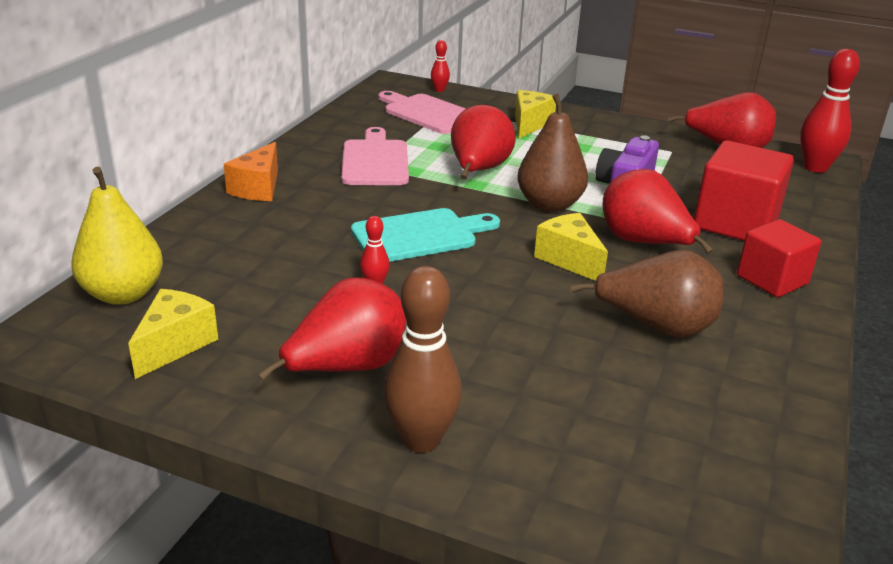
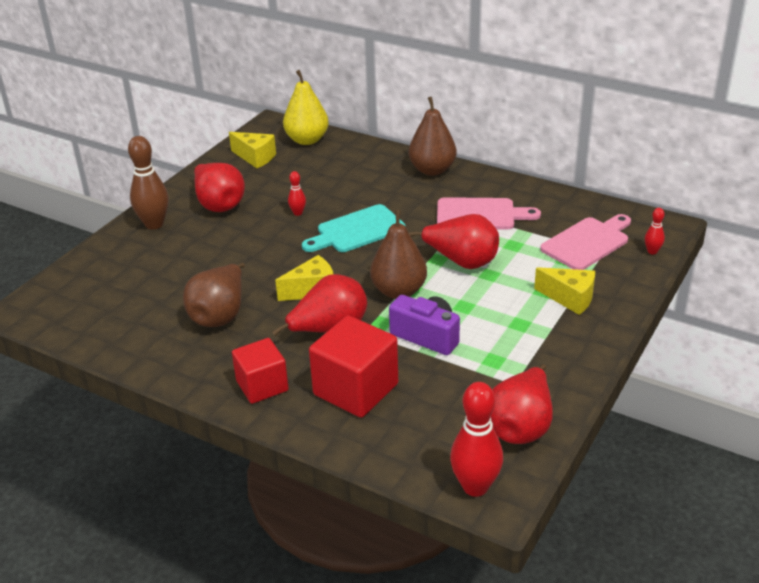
camera: 100 degrees right, 5 degrees up
(258, 188) = (432, 170): orange cheese -> brown pear
(420, 235) = (357, 230): turquoise cutting board -> turquoise cutting board turned 75 degrees clockwise

